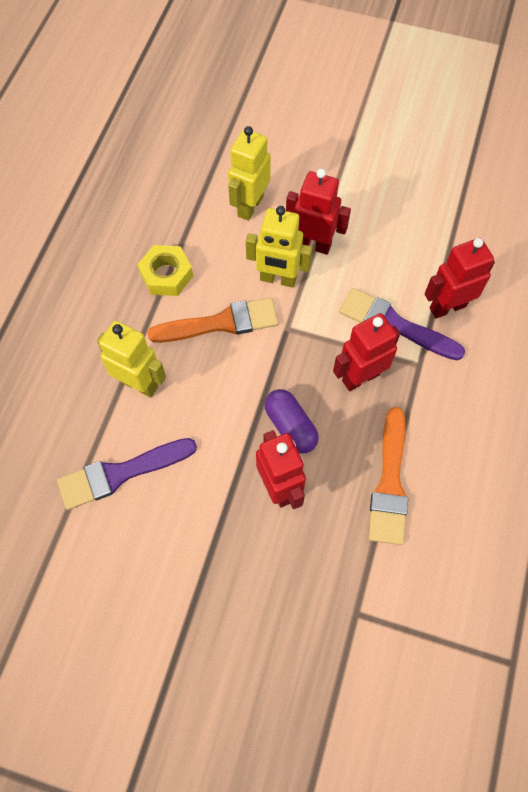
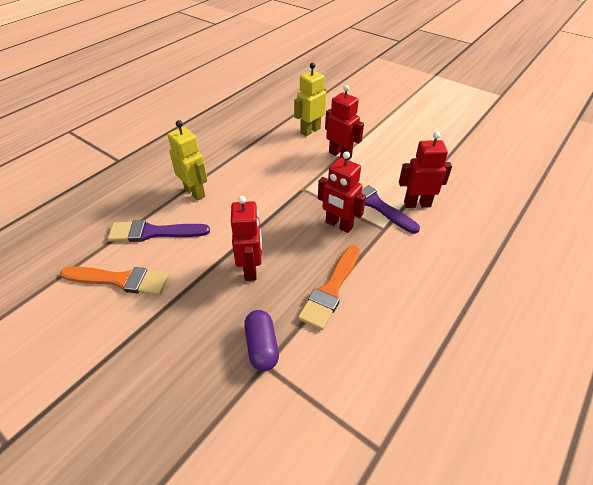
camera: 20 degrees right, 20 degrees down
(166, 275) = (243, 148): yellow nut -> none
(221, 323) = (262, 177): orange brush -> orange brush (120, 280)
(278, 279) = (309, 165): yellow robot -> none
(290, 426) = (277, 238): purple capsule -> purple capsule (262, 346)
(360, 377) = (338, 225): red robot -> red robot turned 135 degrees counterclockwise

